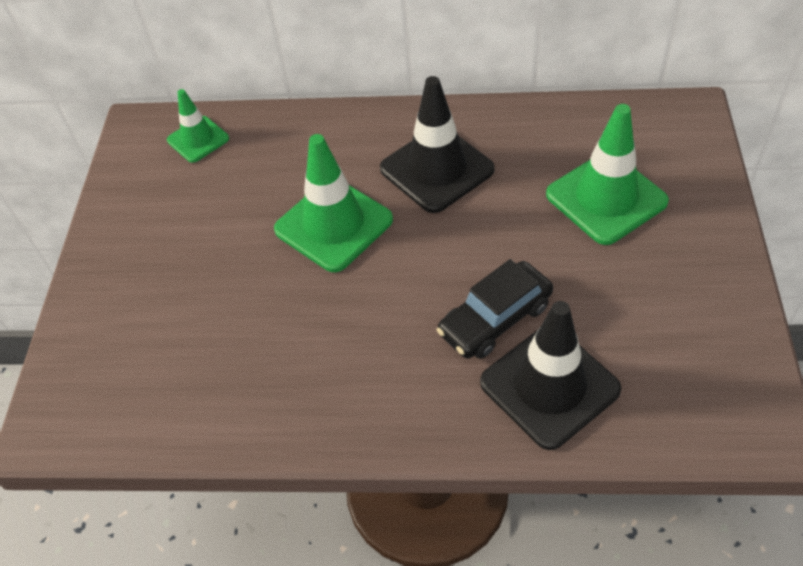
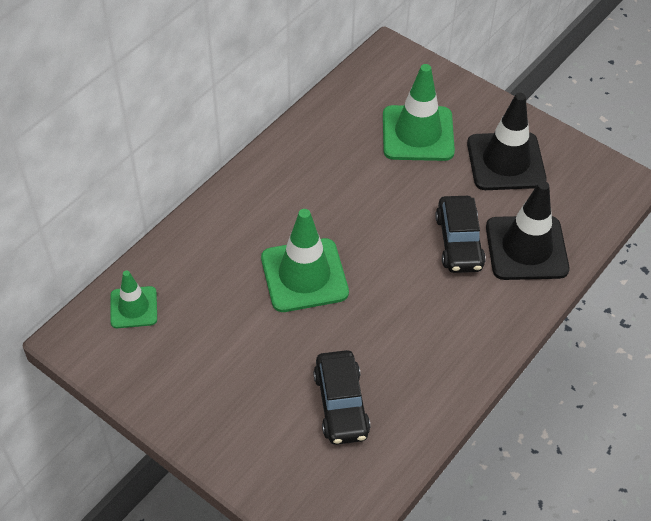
camera: 60 degrees left, 0 degrees up
(202, 345) = (341, 404): none -> black car
(437, 169) = (311, 194): black traffic cone -> black traffic cone (506, 161)

